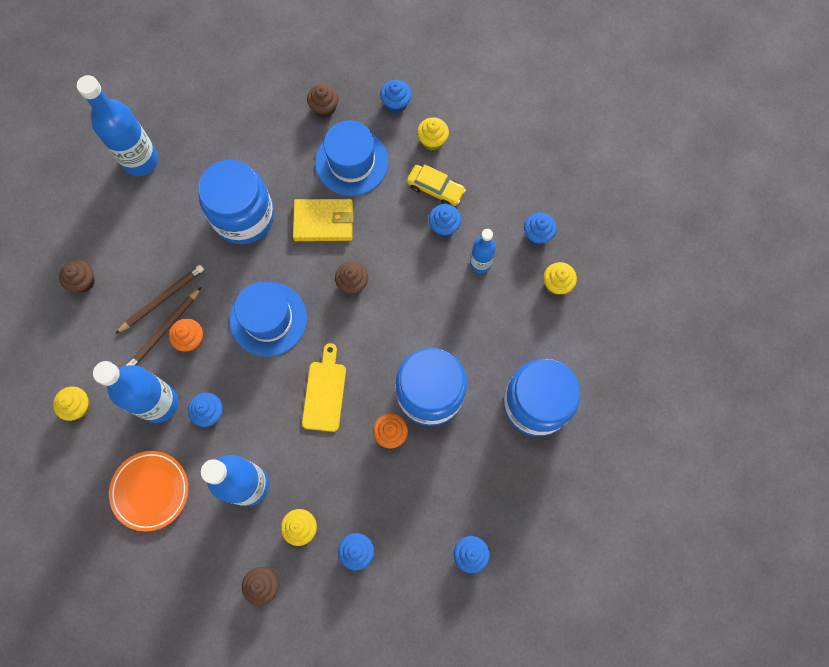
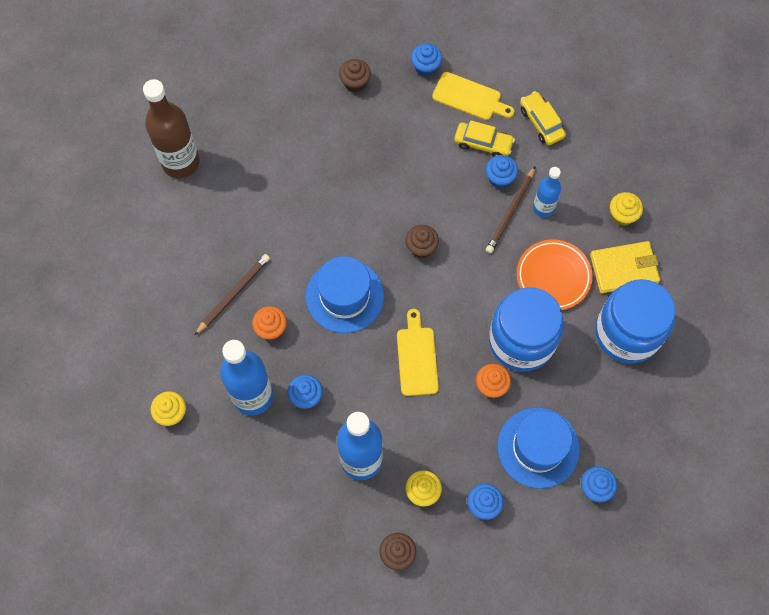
camera: 10 degrees left, 5 degrees down
(83, 282) = (149, 290): brown cupcake -> none
(140, 160) = (181, 162): blue bottle -> brown bottle
(150, 491) = (263, 483): orange plate -> orange plate (553, 276)
(164, 330) = (242, 324): brown pencil -> brown pencil (510, 211)
(243, 216) = (297, 200): blue jar -> none
(323, 221) = (379, 193): yellow wallet -> yellow wallet (624, 268)
(351, 162) = (394, 131): blue hat -> blue hat (538, 447)
(432, 141) = (470, 98): yellow cupcake -> yellow cutting board
(497, 177) = (541, 122): none -> yellow car
(537, 234) = (593, 171): blue cupcake -> none

